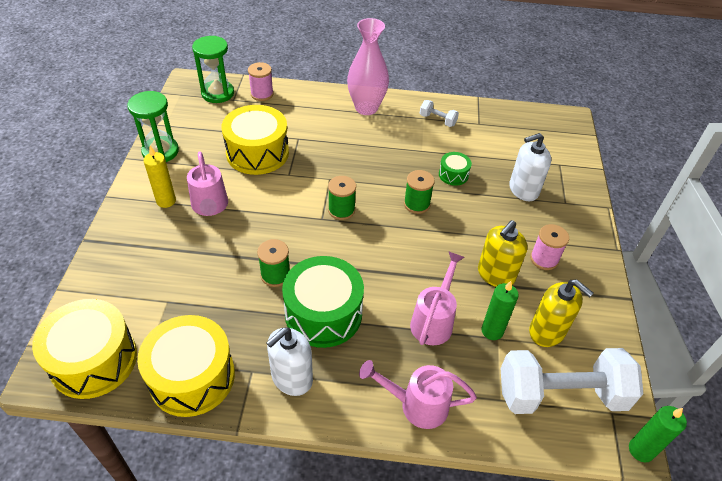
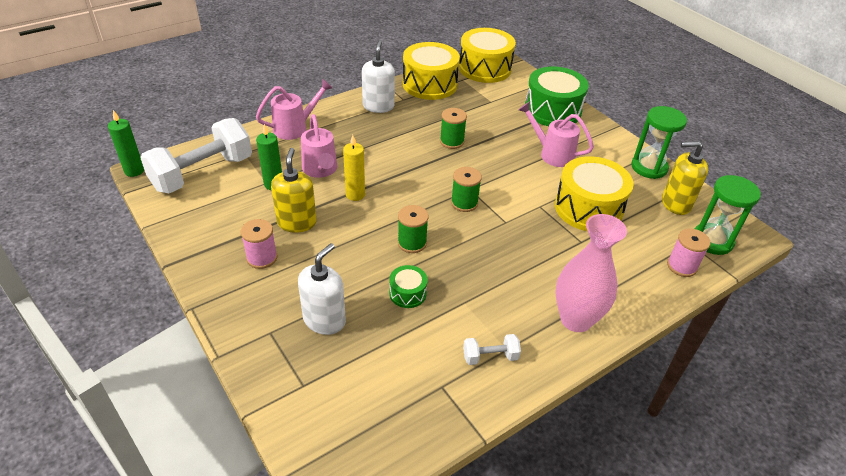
camera: 140 degrees right, 5 degrees down
(166, 201) = (583, 142): yellow candle -> yellow candle (355, 195)
(323, 314) = (396, 139): green drum -> green drum (552, 110)
(547, 331) = (230, 204): yellow soap dispenser -> yellow soap dispenser (676, 203)

